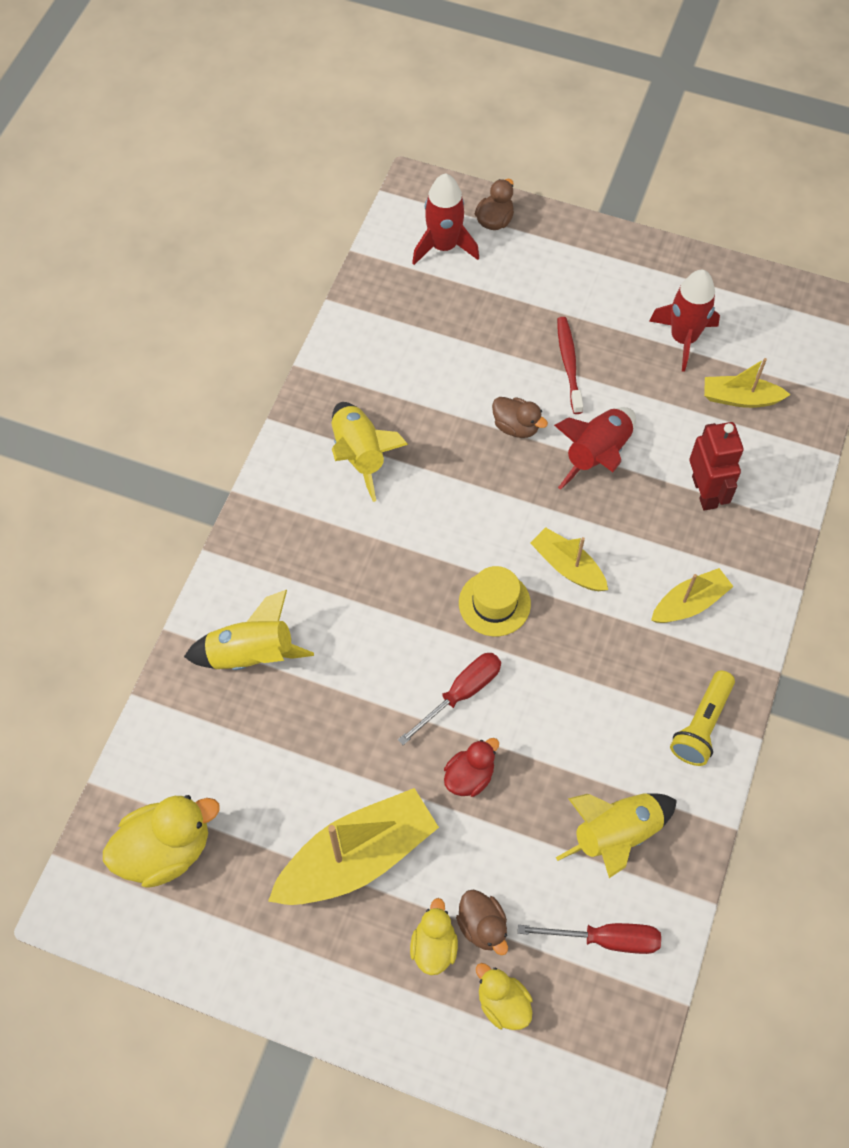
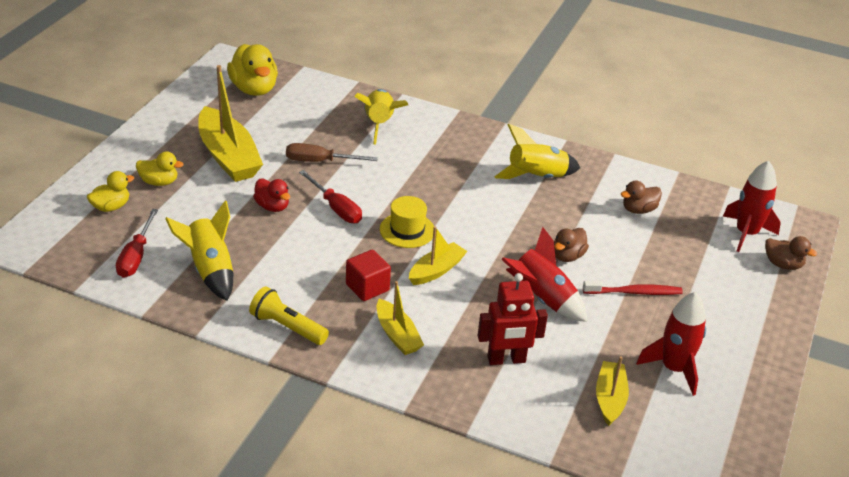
camera: 90 degrees right, 25 degrees down
(355, 726) = (320, 161): none -> brown screwdriver
(482, 926) = (165, 203): brown duck -> brown duck (638, 210)
(613, 642) = (367, 287): none -> red cube

